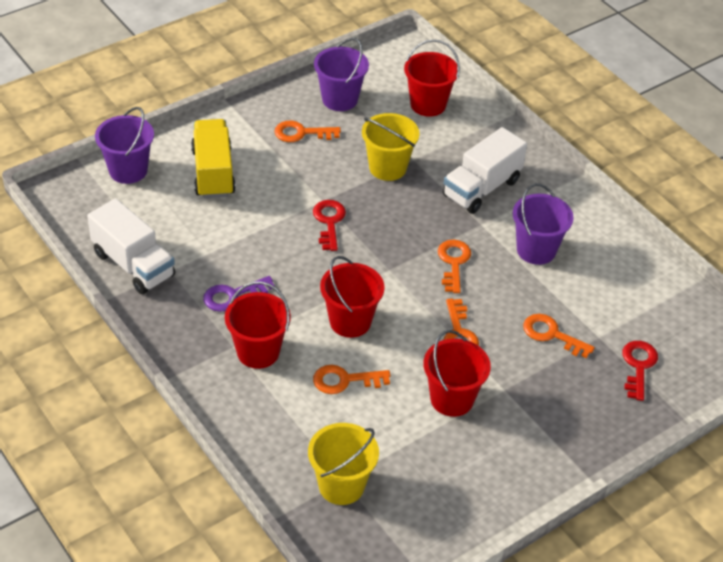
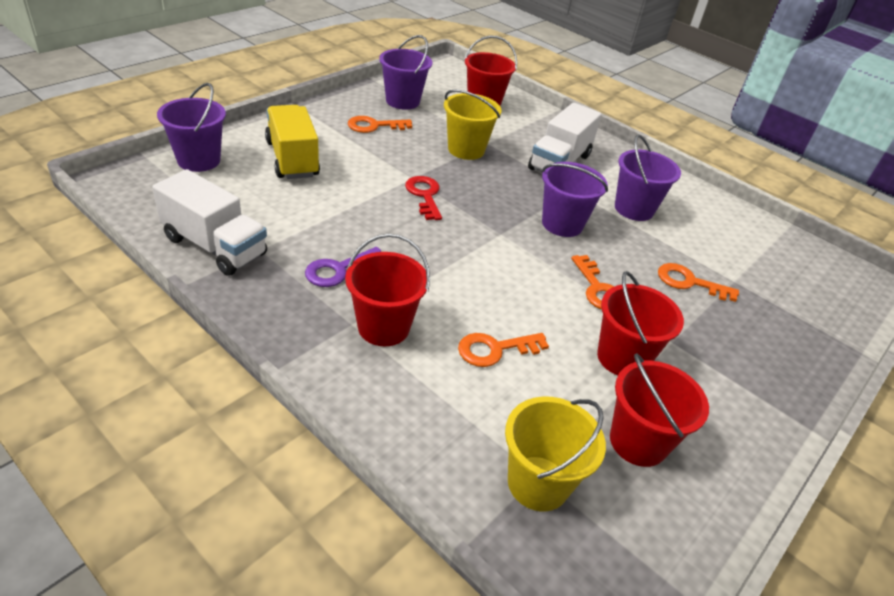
camera: 15 degrees left, 5 degrees down
(350, 321) = (479, 286): red bucket -> red bucket (638, 442)
(453, 263) = (562, 224): orange key -> purple bucket
(638, 366) = (787, 305): red key -> none

